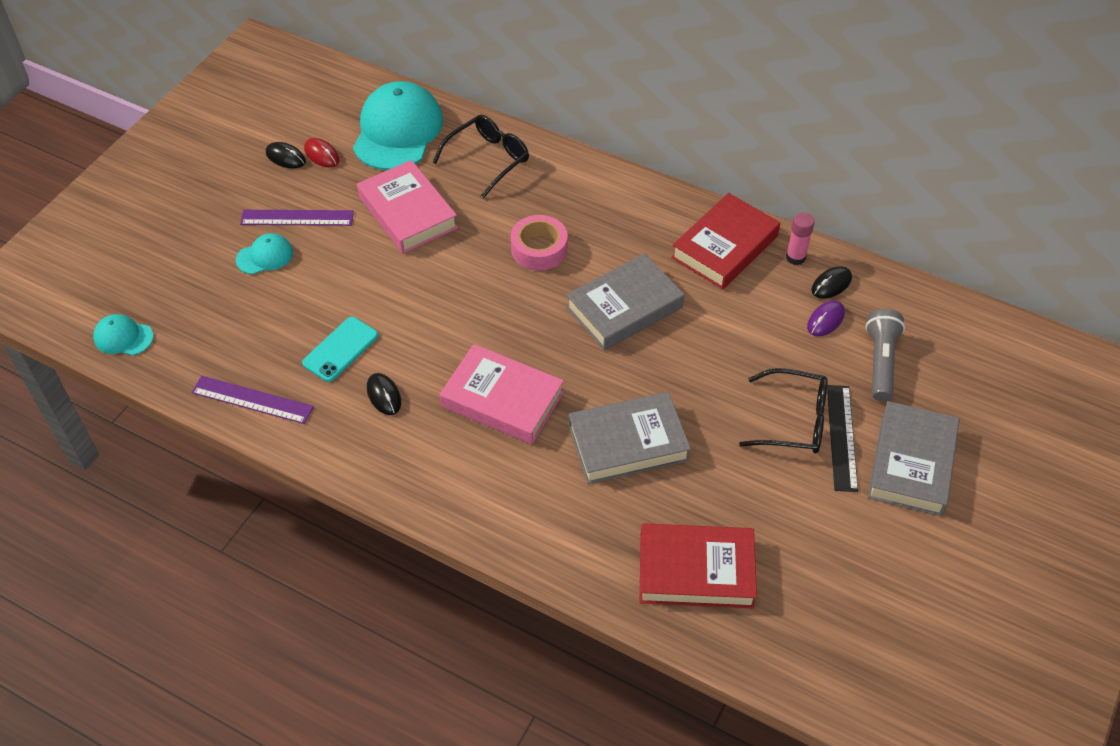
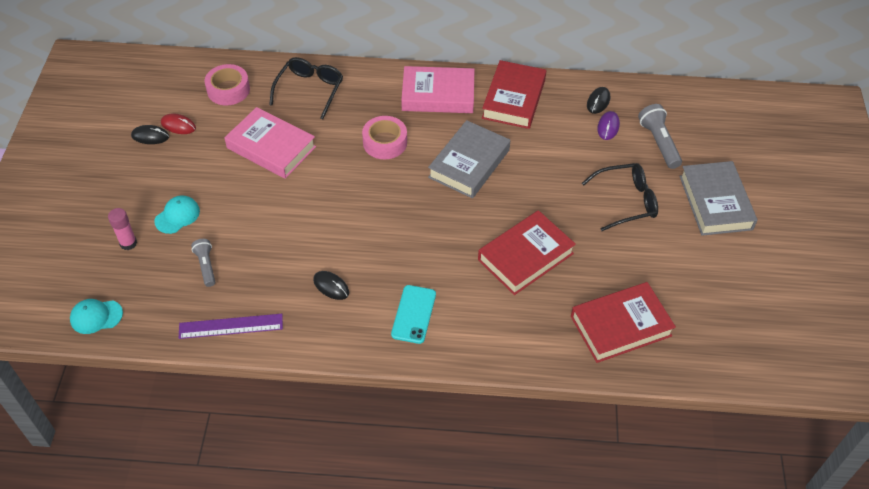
camera: 25 degrees left, 0 degrees up
(263, 323) = (206, 266): none -> grey flashlight
(297, 218) = (186, 179): purple ruler -> none
(340, 349) = (278, 264): turquoise phone -> turquoise phone (413, 314)
(398, 131) = (228, 90): turquoise cap -> pink tape
(502, 399) = (420, 258): pink book -> pink book (438, 95)
(628, 443) = (525, 256): grey book -> red book
(795, 257) = (564, 91): pink glue stick -> pink glue stick (128, 243)
(841, 437) = (662, 201): black ruler -> none

